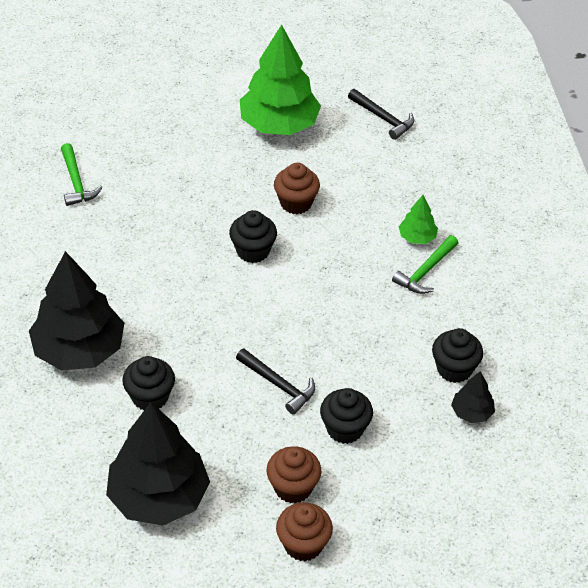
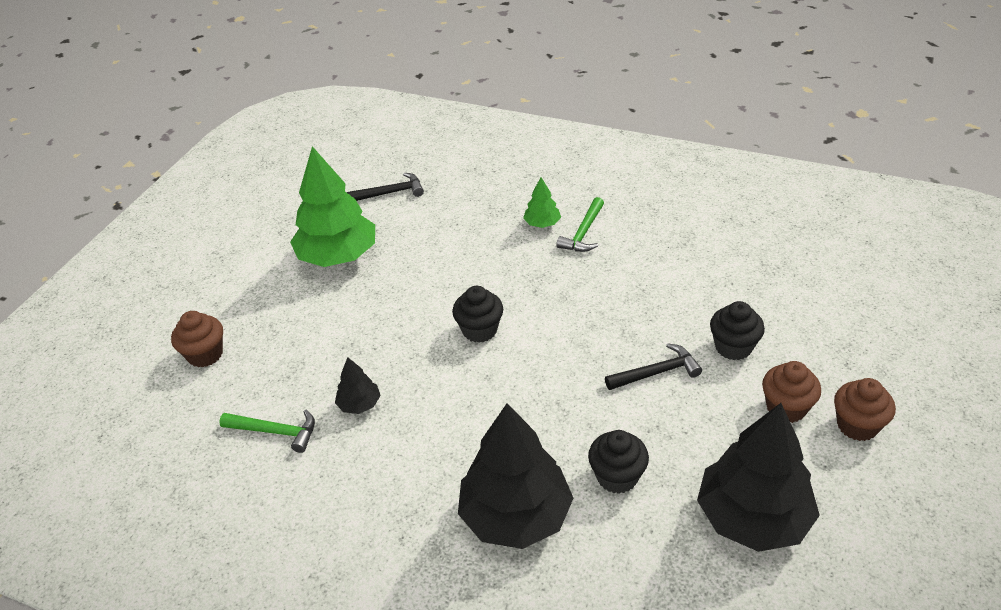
camera: 55 degrees left, 5 degrees down
(296, 203) = (443, 280): brown cupcake -> brown cupcake (205, 354)
(426, 271) = (583, 233): green hammer -> green hammer turned 45 degrees clockwise
(454, 369) = (702, 256): black cupcake -> none
(472, 412) = (754, 264): black tree -> black tree (359, 404)

